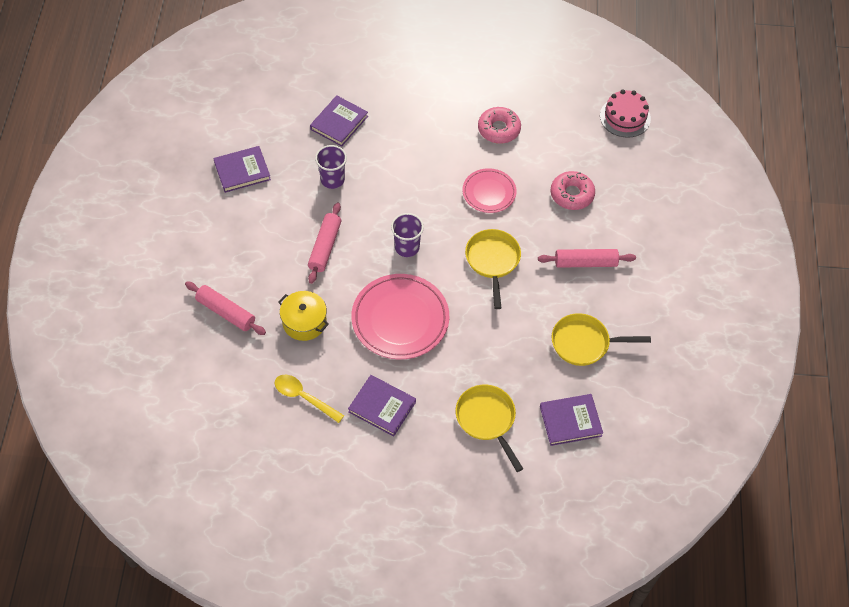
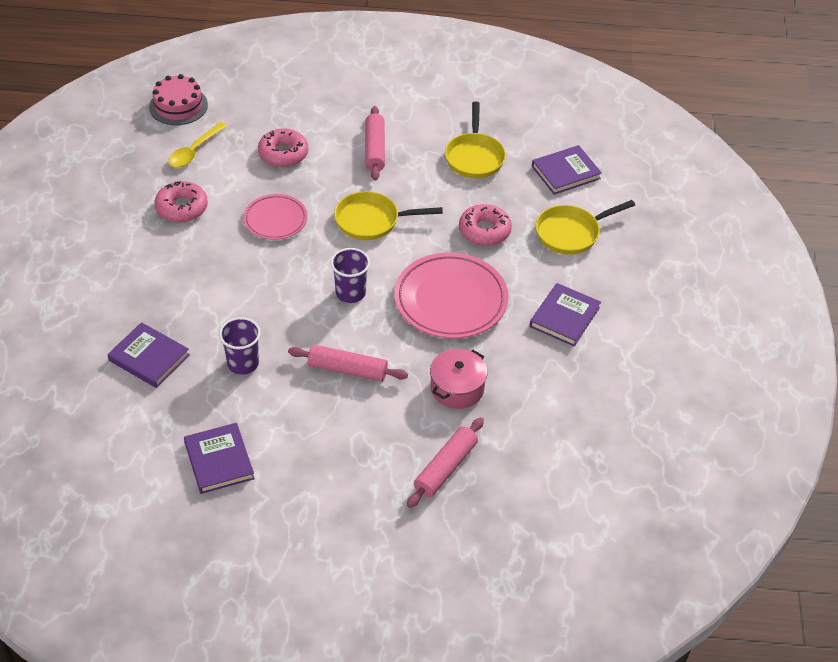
camera: 90 degrees left, 10 degrees down
(304, 322) = (457, 388): yellow pot -> pink pot
(304, 397) = (559, 386): yellow spoon -> yellow spoon (194, 151)
(485, 348) = (484, 231): none -> pink donut
(570, 421) = (566, 172): purple book -> purple book turned 75 degrees clockwise

